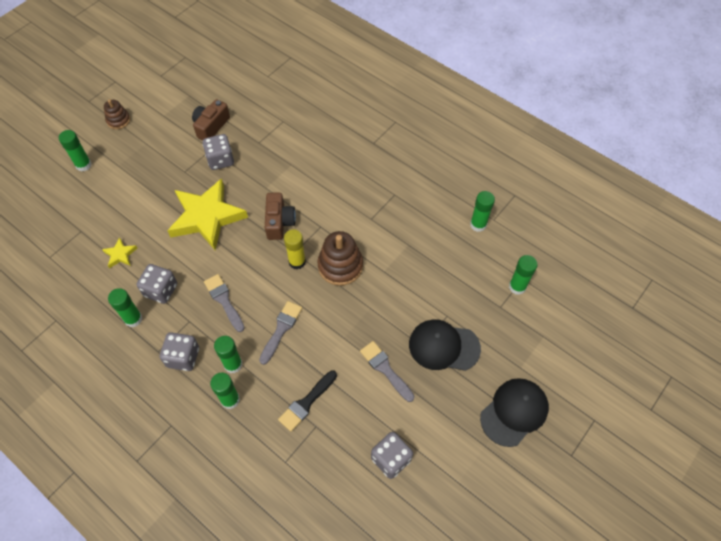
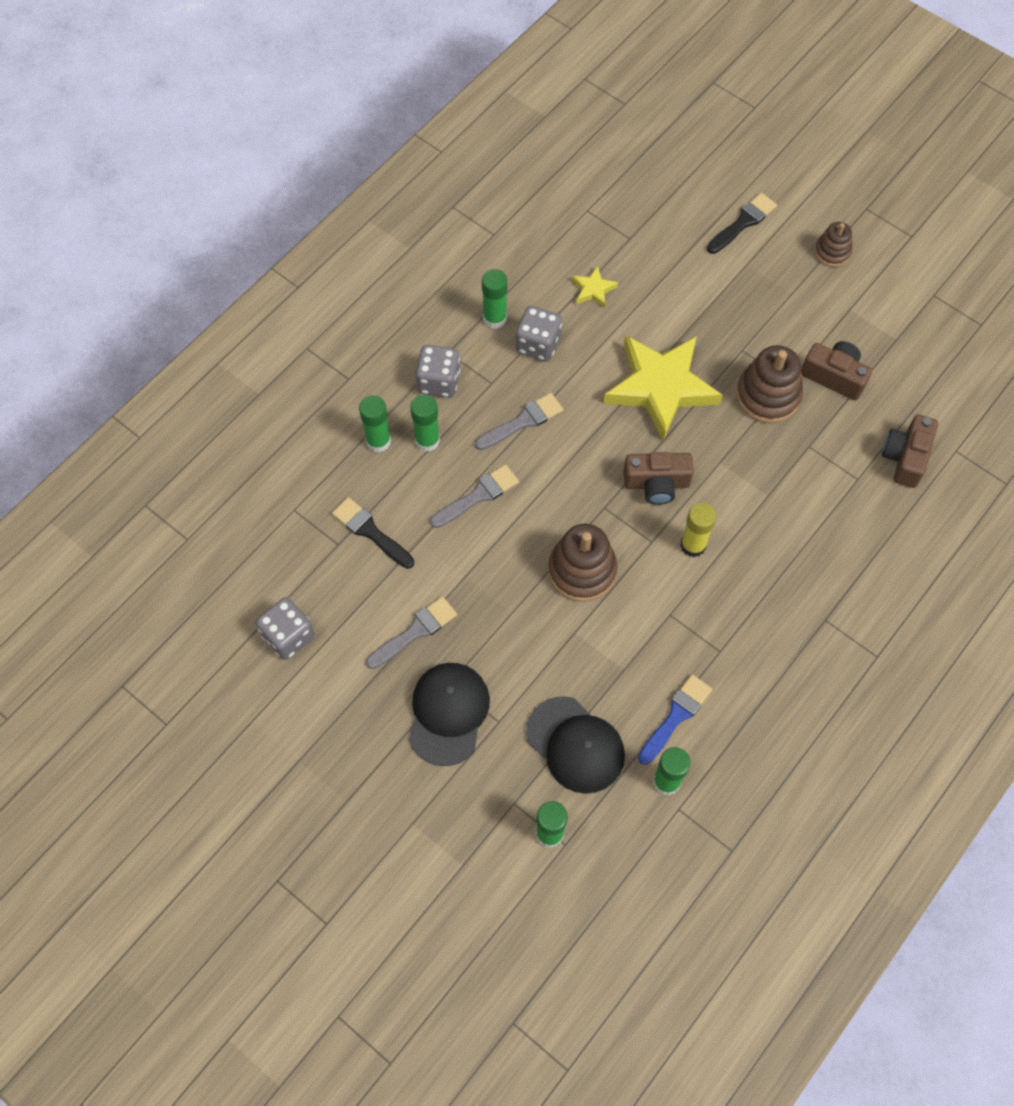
camera: 90 degrees right, 5 degrees up
(83, 165) = (743, 222): green glue stick -> black brush
(220, 160) = (768, 395): grey dice -> brown stacking toy
(270, 98) = (905, 457): none -> brown camera
(281, 329) = (478, 496): grey brush -> grey brush turned 60 degrees counterclockwise
(297, 262) = (587, 511): yellow glue stick -> yellow glue stick (693, 545)
(437, 218) = (676, 716): none -> blue brush
(514, 412) = (344, 806): black cap -> black cap (575, 745)

